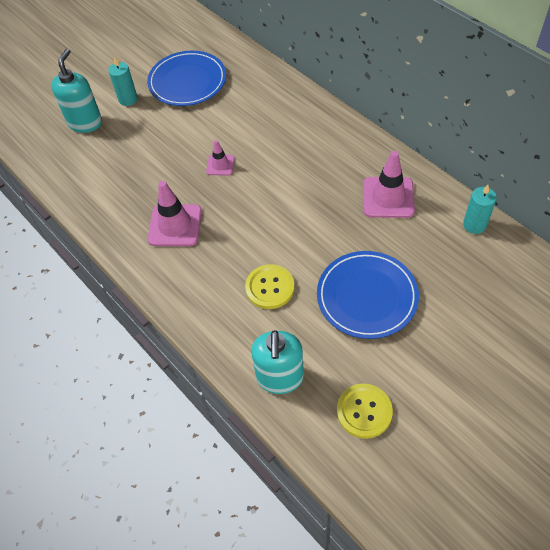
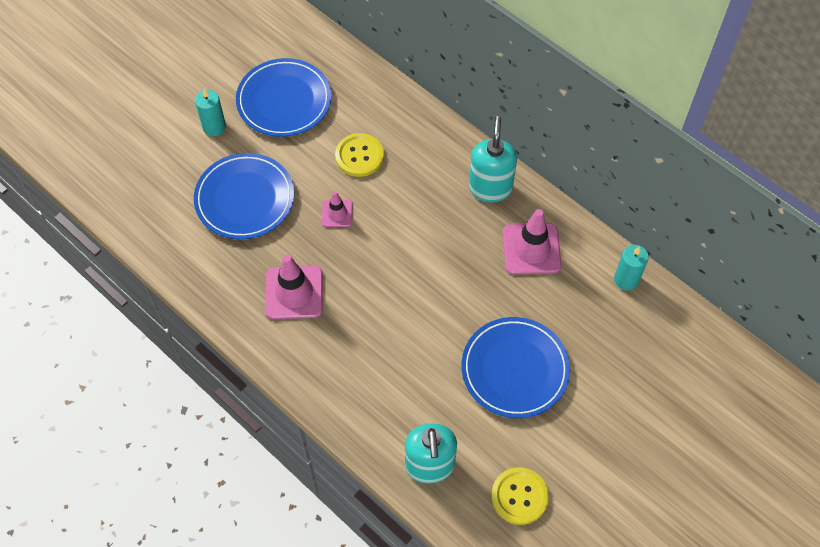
camera: 10 degrees left, 5 degrees up
(85, 123) = (167, 161): turquoise soap dispenser -> turquoise soap dispenser (490, 188)
(144, 152) = (245, 199): none -> blue plate
(270, 287) = (409, 364): yellow button -> yellow button (359, 156)

